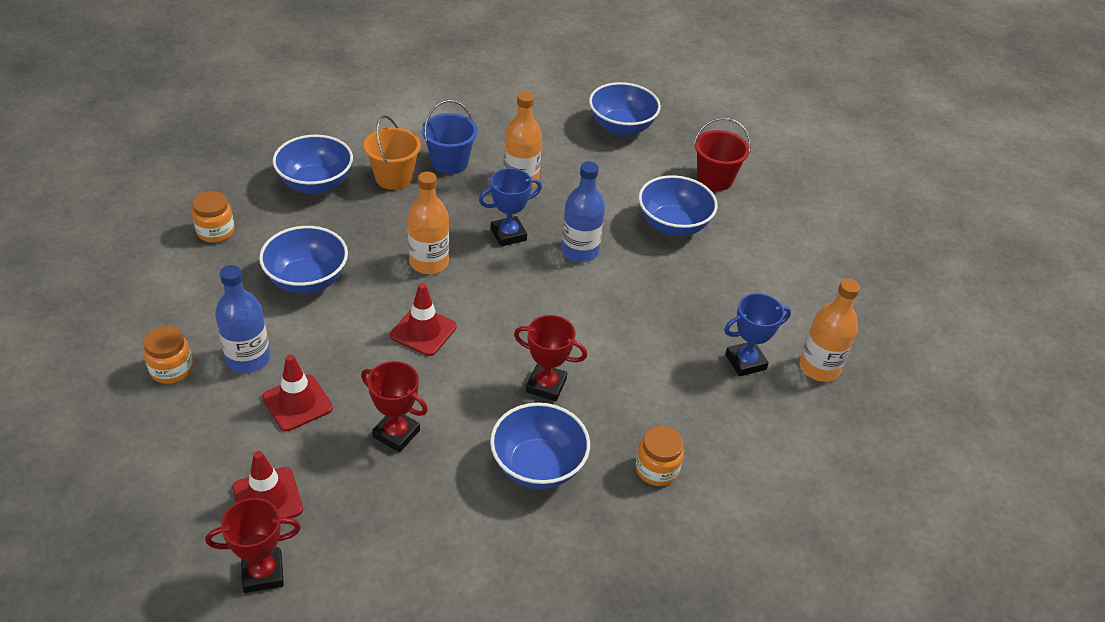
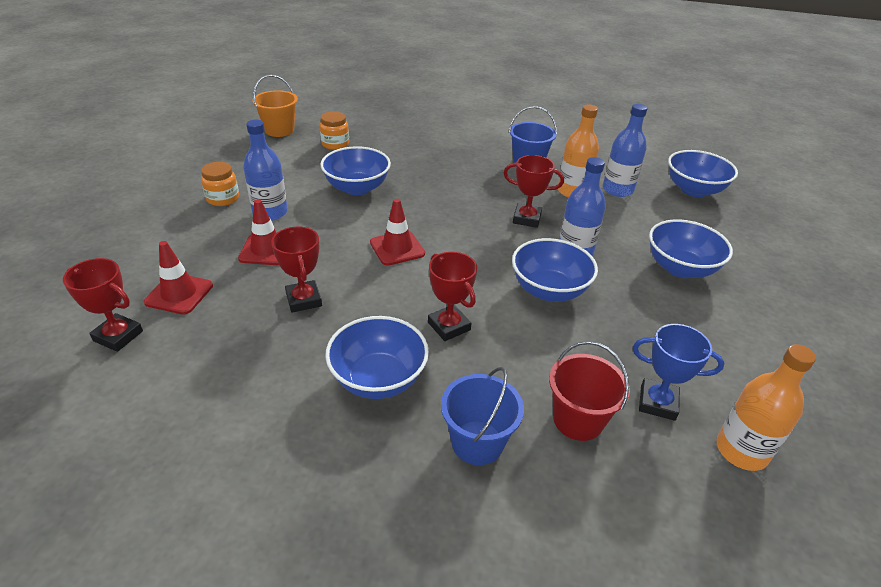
camera: 40 degrees right, 5 degrees down
(316, 184) = (423, 143): blue bowl -> blue bowl (549, 290)
(394, 178) = (479, 158): orange bucket -> orange bucket (279, 130)
(429, 262) = (448, 211): orange bottle -> none
(508, 234) = (526, 219): blue trophy -> red trophy
(558, 158) = (617, 190): none -> blue bottle
(656, 469) = (477, 442): orange jar -> blue bucket
(715, 179) = (754, 253): red bucket -> red bucket (578, 420)

